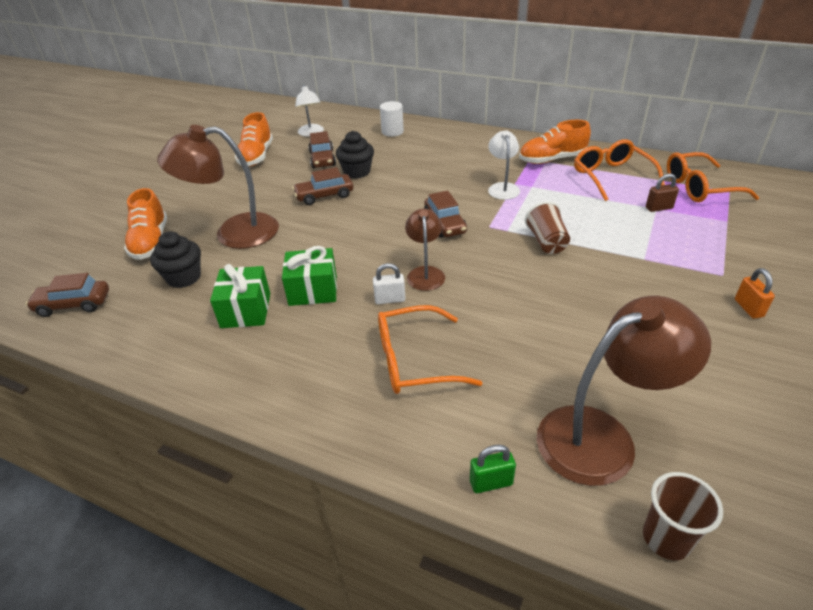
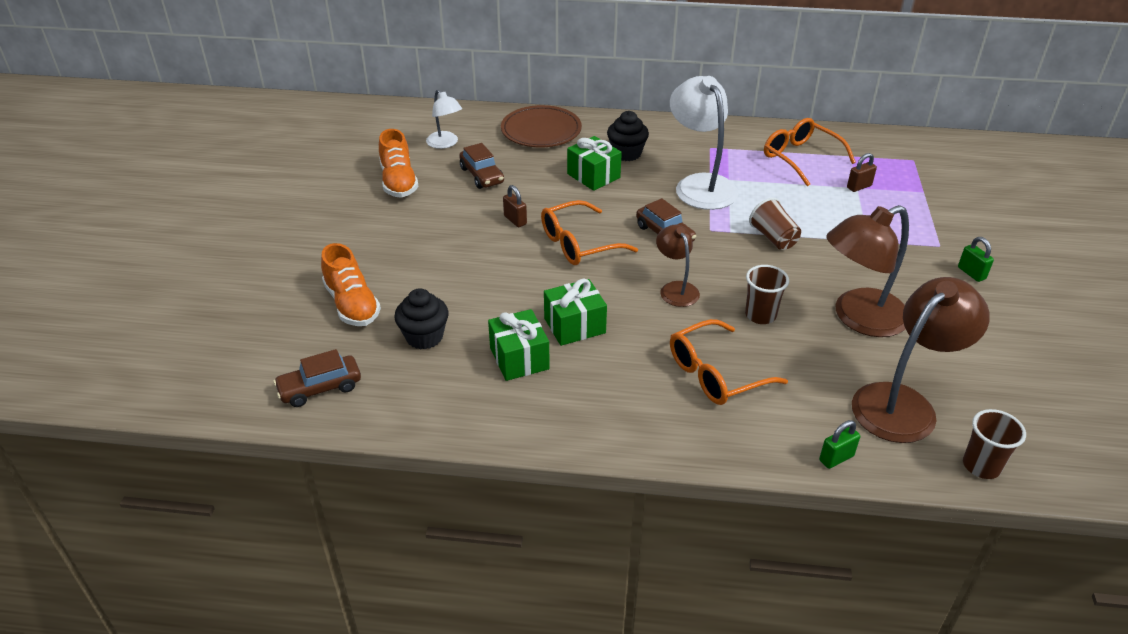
camera: 20 degrees left, 0 degrees up
(234, 233) = (442, 279): brown lamp -> brown lamp (858, 318)
(324, 195) = (515, 220): brown car -> brown padlock
(357, 172) = (533, 187): black cupcake -> black cupcake (626, 153)
(390, 299) = (657, 321): white padlock -> none
(392, 132) = (541, 131): white cylinder -> brown plate
(413, 169) = (593, 176): none -> green gift
(493, 311) = (760, 315): none -> brown cup
(502, 187) = (700, 185): white lamp -> white lamp, size x1.81
(552, 159) = (733, 145): orange shoe -> none
(699, 187) = (886, 159): orange glasses -> orange glasses (578, 244)
(748, 308) = (971, 273): orange padlock -> green padlock

